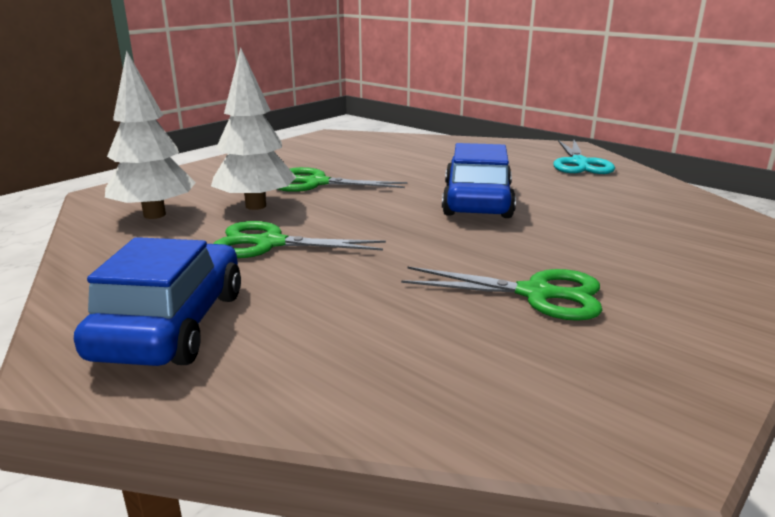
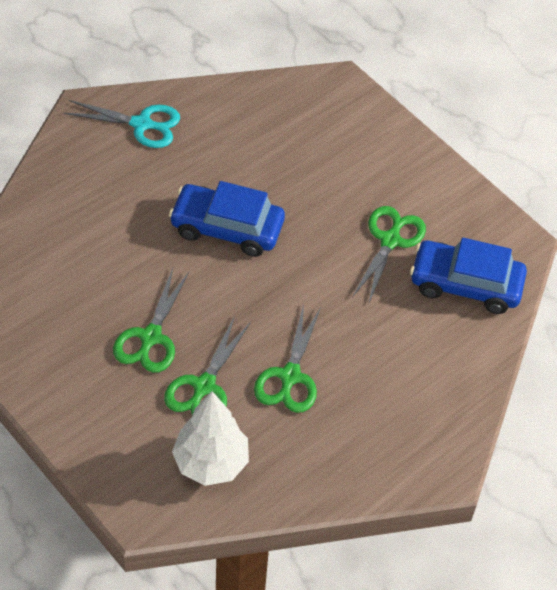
camera: 85 degrees left, 30 degrees up
(171, 325) = (404, 428): blue car -> blue car (465, 284)
(255, 206) = (204, 386): white tree -> green scissors

